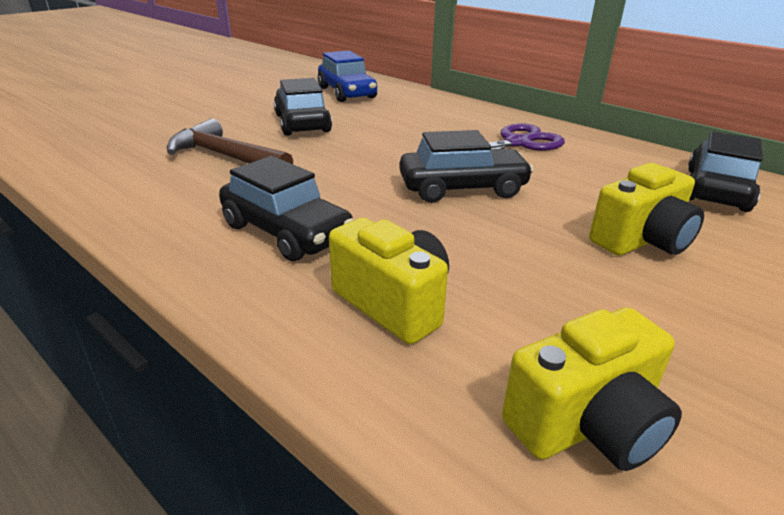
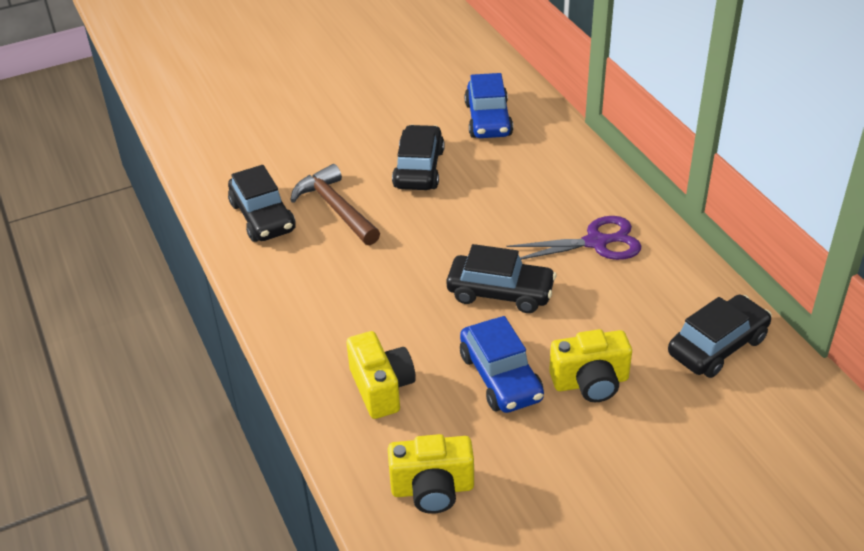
camera: 25 degrees right, 10 degrees up
(286, 232) = (346, 309): black car -> black car (263, 217)
(538, 257) = (500, 377): none -> blue car

